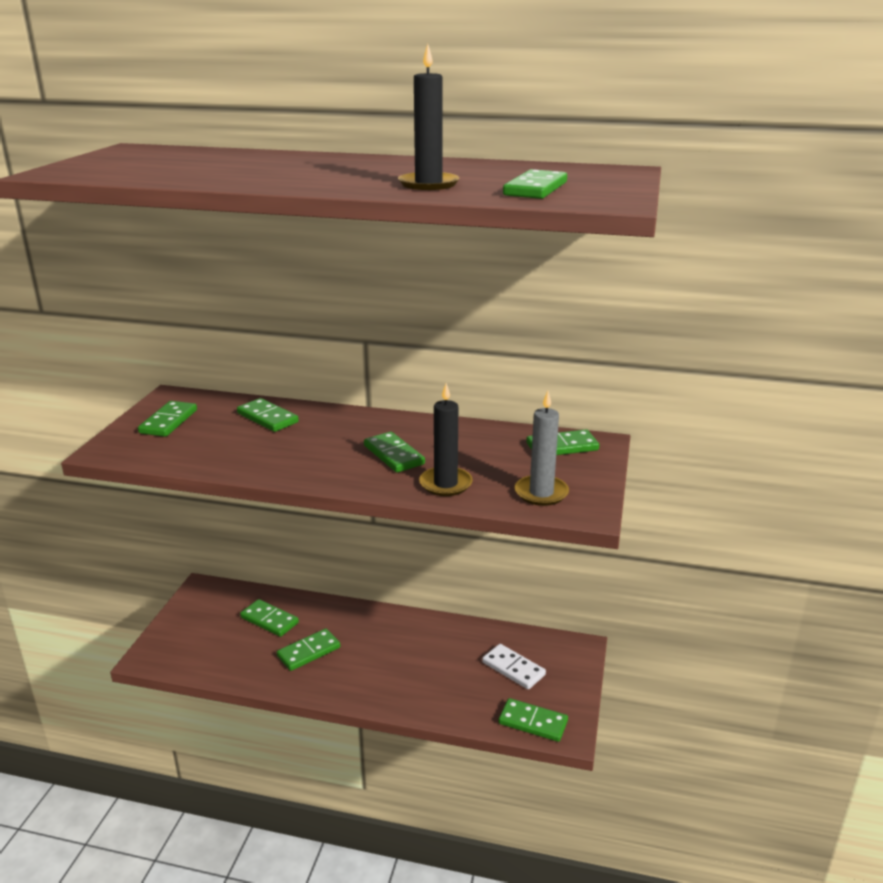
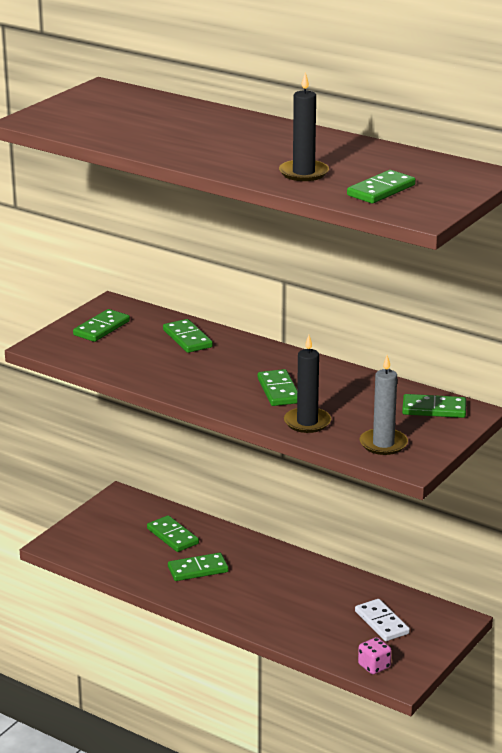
camera: 20 degrees right, 0 degrees up
(533, 722) = (374, 666): green domino -> pink dice

